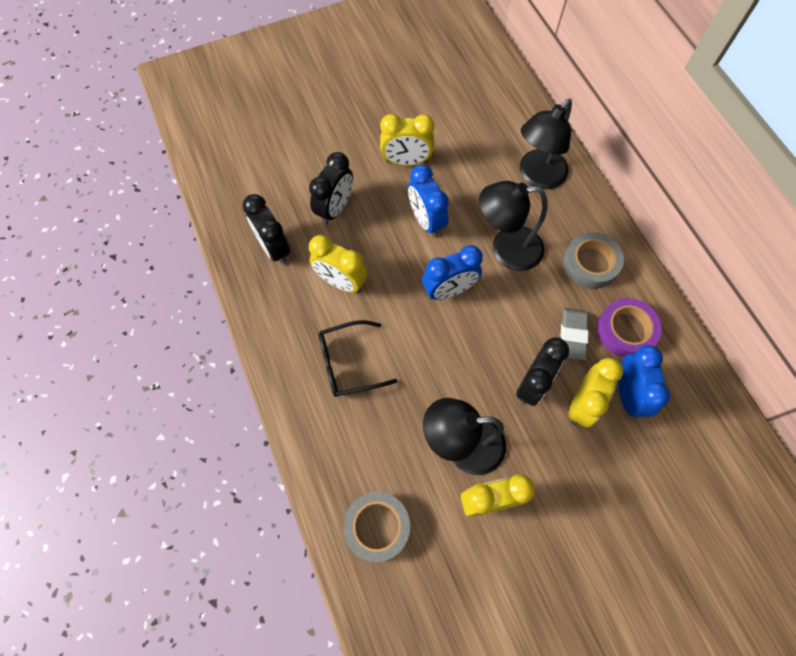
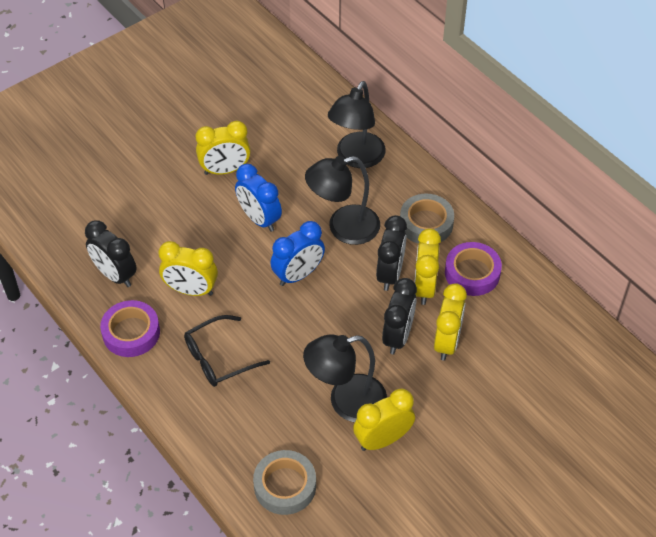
camera: 15 degrees left, 15 degrees down
(272, 314) = (131, 333): none -> purple tape
(335, 208) = (166, 227): black clock -> black clock (390, 274)
(572, 335) = (424, 287): grey eraser -> yellow clock
(627, 394) = (486, 325): blue clock -> none

